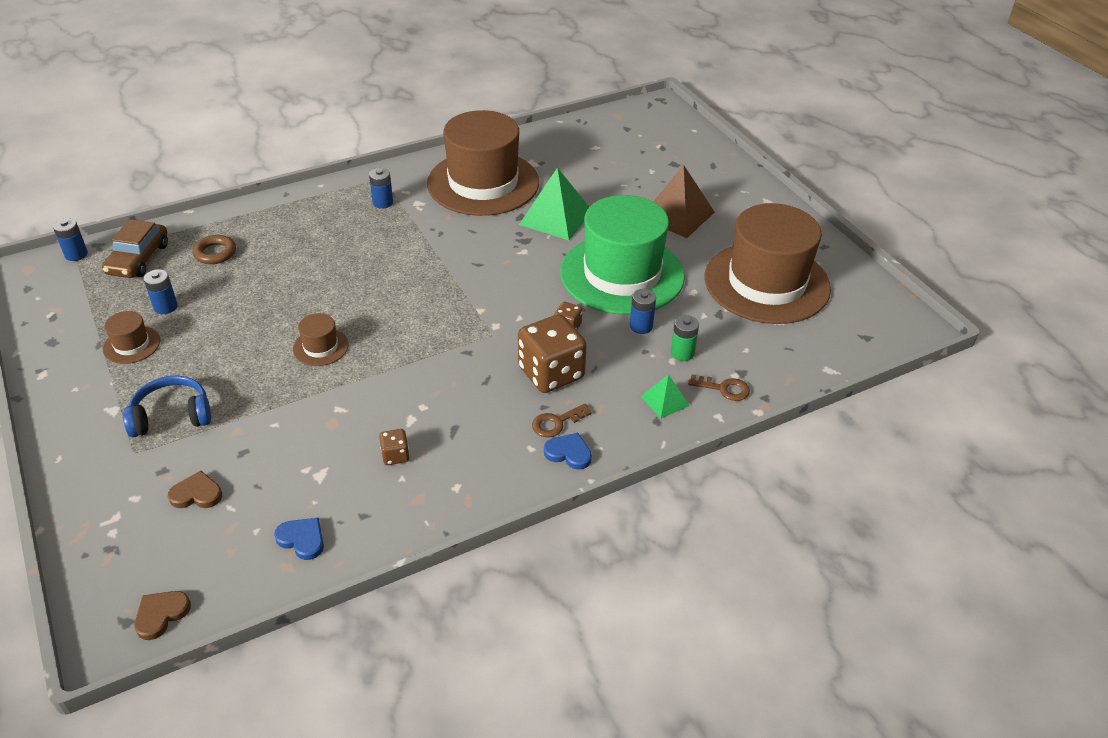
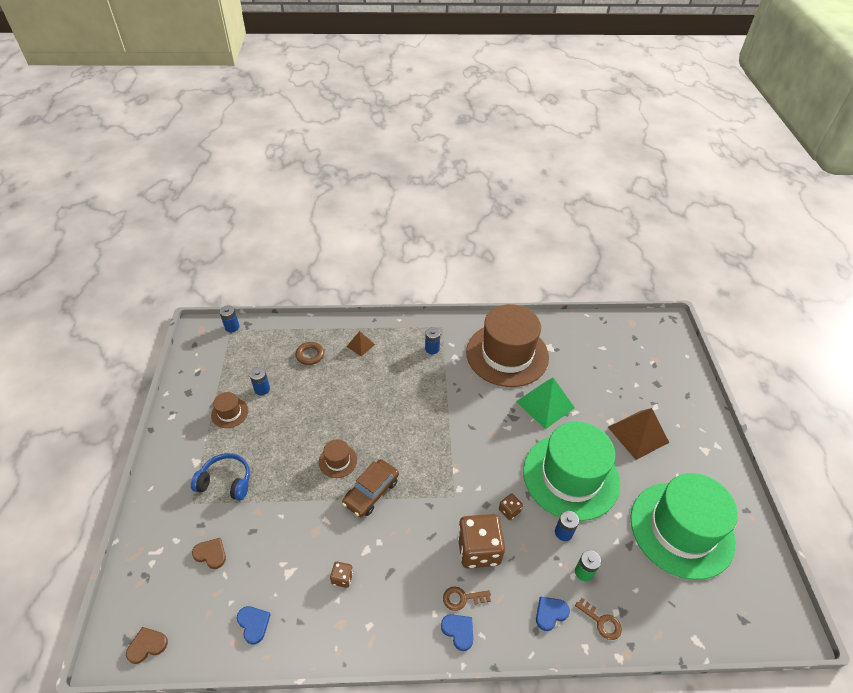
camera: 25 degrees right, 5 degrees up
(138, 259) = (264, 343): brown car -> brown car (371, 492)
(282, 224) = (360, 345): none -> brown pyramid
(664, 401) = (550, 613): green pyramid -> blue heart
(766, 283) = (681, 529): brown hat -> green hat

